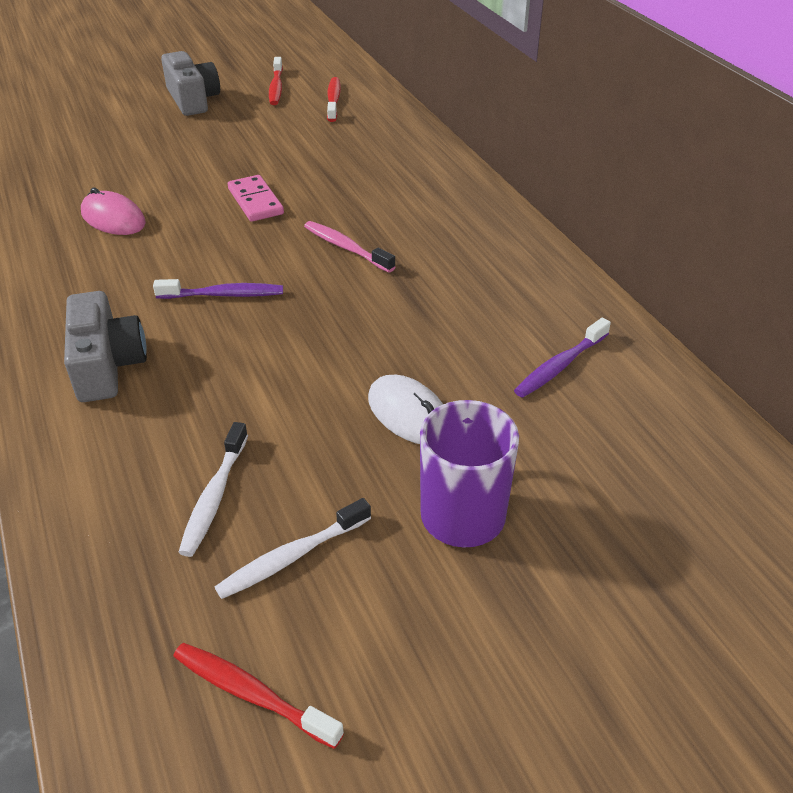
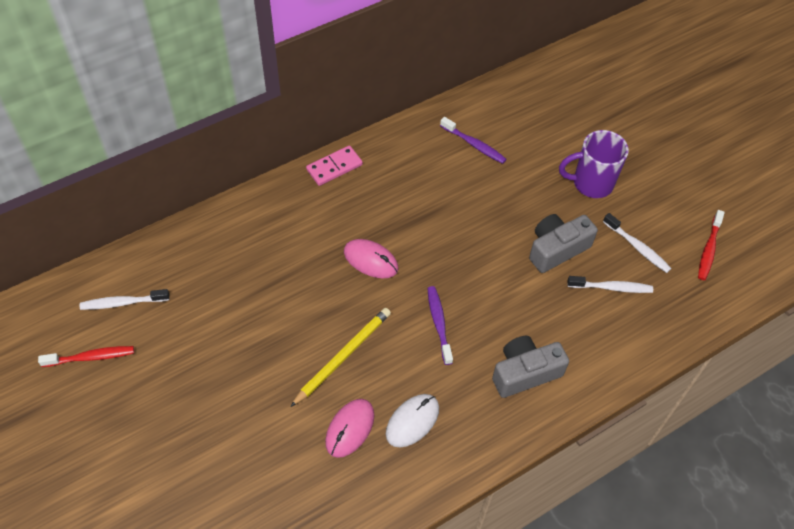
camera: 100 degrees left, 15 degrees up
(193, 100) = (118, 428): grey camera -> grey camera (556, 249)
(210, 219) = (343, 356): none -> yellow pencil
(255, 201) = (313, 330): pink domino -> pink domino (334, 167)
(333, 100) = (122, 303): red toothbrush -> white toothbrush
(346, 247) = (370, 260): pink toothbrush -> pink mouse
(409, 414) = (529, 210): white mouse -> white mouse (412, 421)

